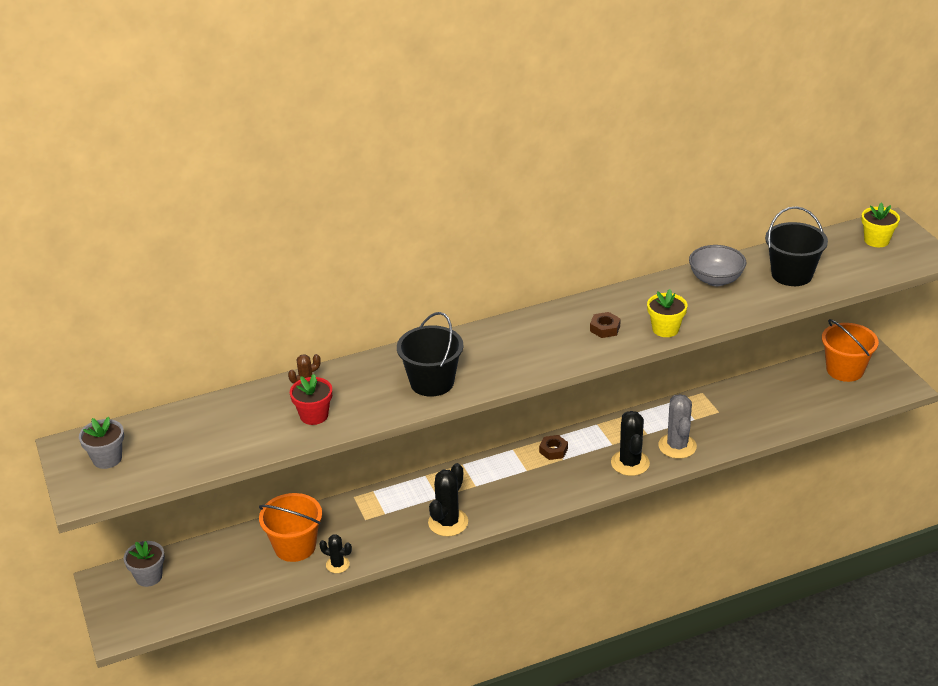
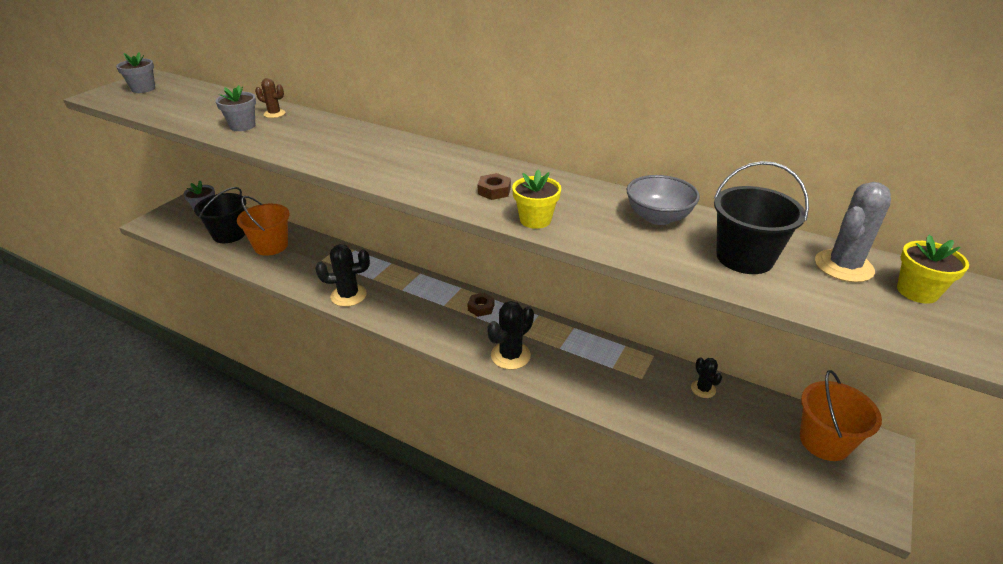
camera: 50 degrees right, 0 degrees up
(314, 415) = (242, 126): red flower pot -> grey flower pot
(337, 565) = (265, 270): black cactus -> black cactus (703, 389)
(432, 382) = (327, 149): black bucket -> black bucket (229, 234)
(677, 446) = (564, 374): grey cactus -> grey cactus (843, 266)

